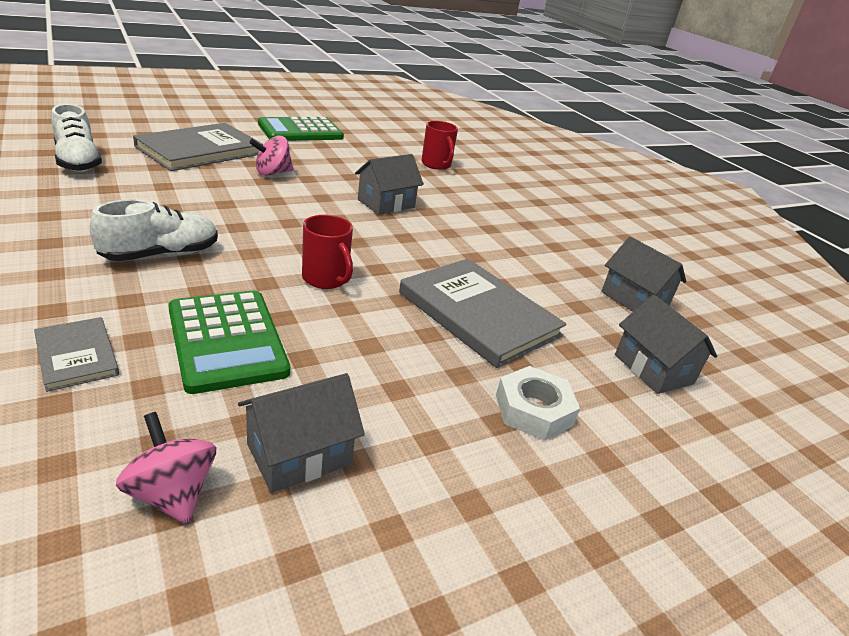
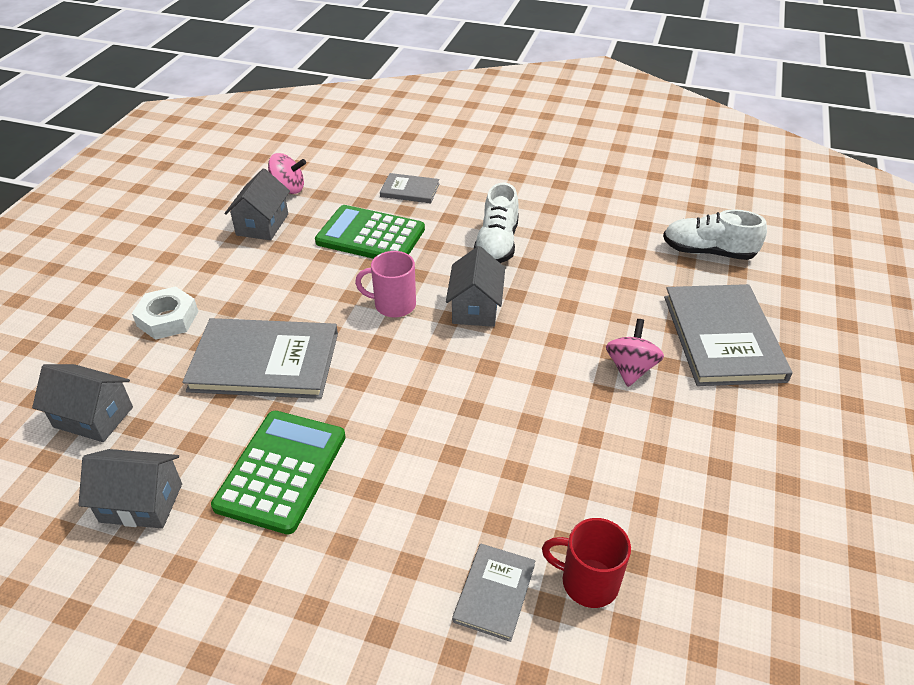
camera: 140 degrees right, 10 degrees up
(300, 131) = (789, 472): green calculator -> green calculator (281, 471)
(326, 279) = (393, 305): red mug -> pink mug
(386, 203) = (495, 426): grey house -> grey house (475, 308)
(477, 182) = (494, 593): none -> grey book

